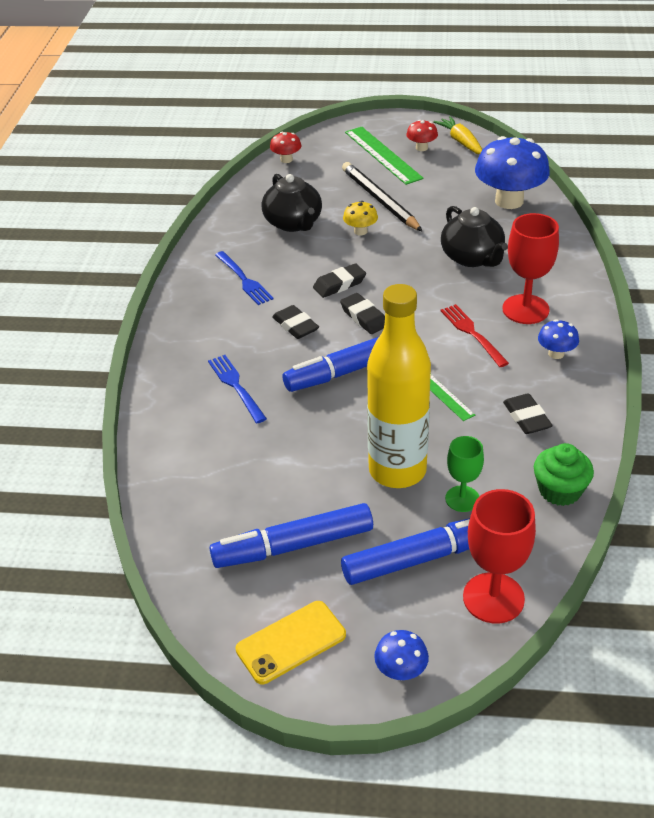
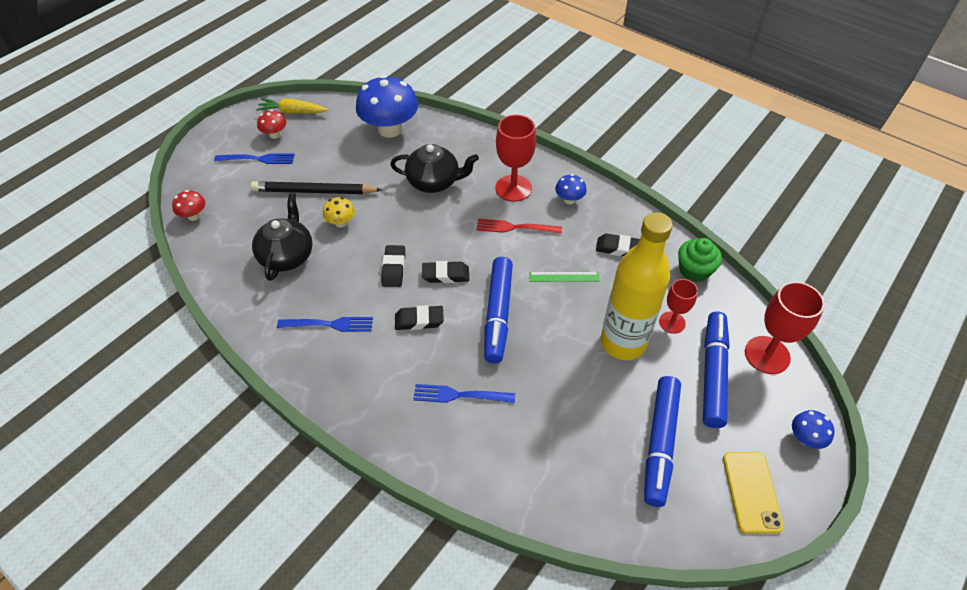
camera: 60 degrees left, 10 degrees up
(293, 223) = (287, 256): black teapot -> black teapot turned 90 degrees counterclockwise
(383, 155) = (258, 159): green ruler -> blue fork
(462, 499) = (672, 322): green goblet -> red goblet

